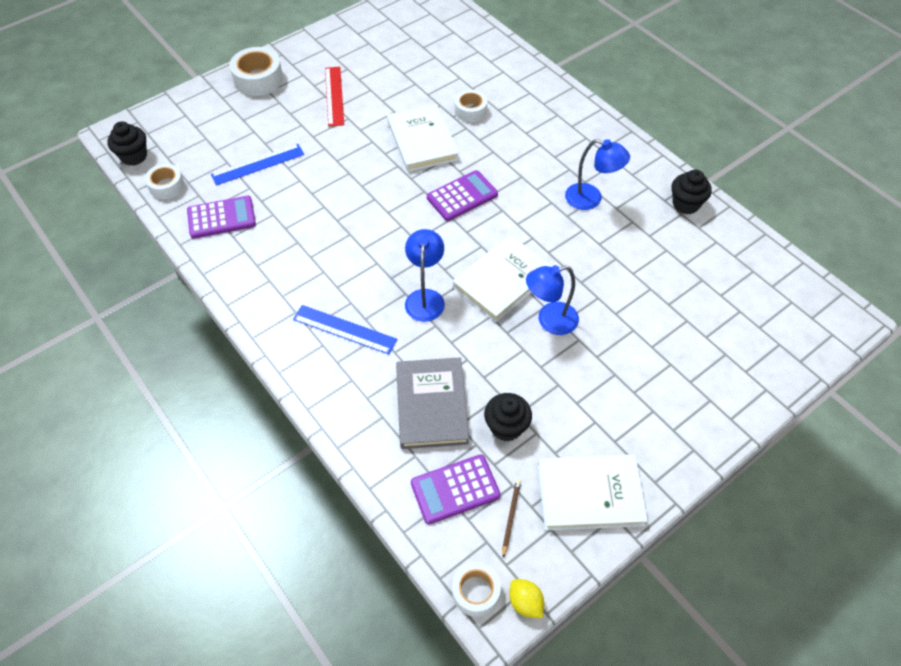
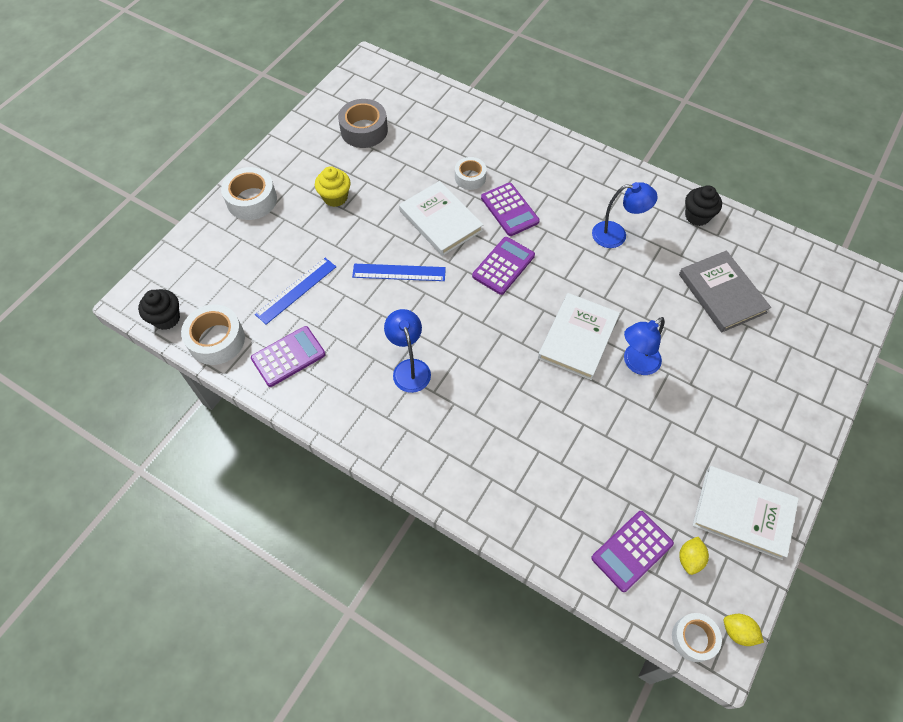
camera: 20 degrees left, 5 degrees up
(166, 186) = (216, 340): white tape -> white tape, size x1.56
(334, 96) = (335, 197): red ruler -> yellow cupcake
(344, 329) = (461, 432): blue ruler -> blue ruler (399, 272)
(391, 45) = (364, 130): none -> grey tape
(425, 298) = (518, 377): blue lamp -> blue lamp (409, 368)
(431, 405) = (573, 478): grey book -> grey book (721, 293)
(494, 148) = (509, 210): none -> purple calculator
(506, 427) = (647, 476): black cupcake -> none
(510, 517) = (690, 559): brown pencil -> yellow lemon
(589, 494) = (743, 513): white book -> white book turned 45 degrees clockwise

